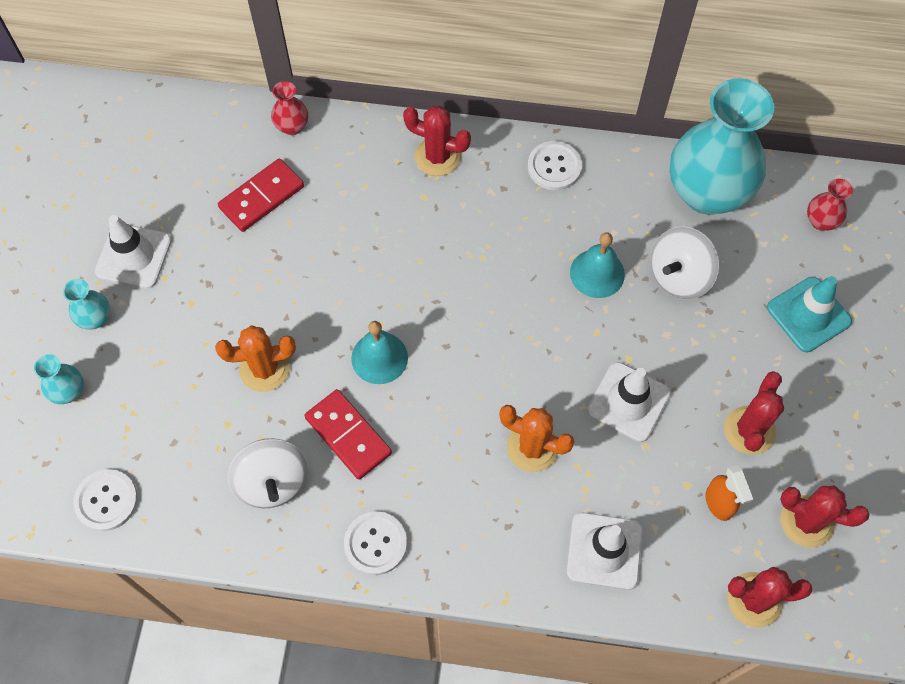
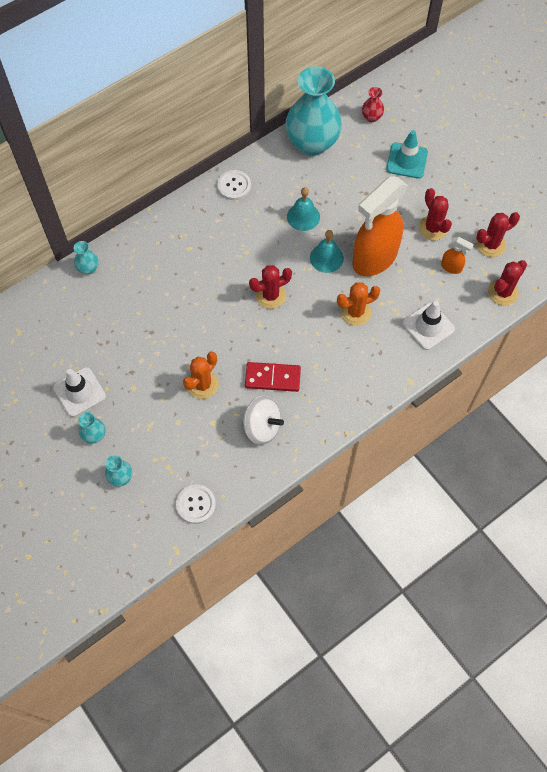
camera: 45 degrees left, 0 degrees up
(261, 197) = (111, 312): red domino -> none
(292, 126) = (88, 268): red vase -> turquoise vase
(375, 543) = (334, 410): white button -> none
(379, 357) = (249, 334): turquoise bell -> turquoise bell (326, 258)
(437, 157) = (175, 225): red cactus -> red cactus (270, 295)
(628, 402) = (374, 259): white traffic cone -> orange spray bottle
(679, 276) = (338, 189): white spinning top -> none

